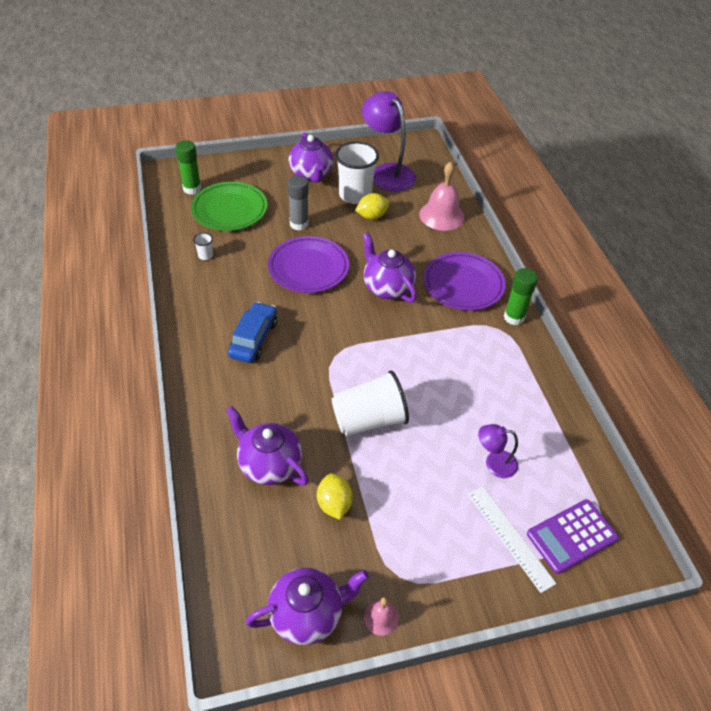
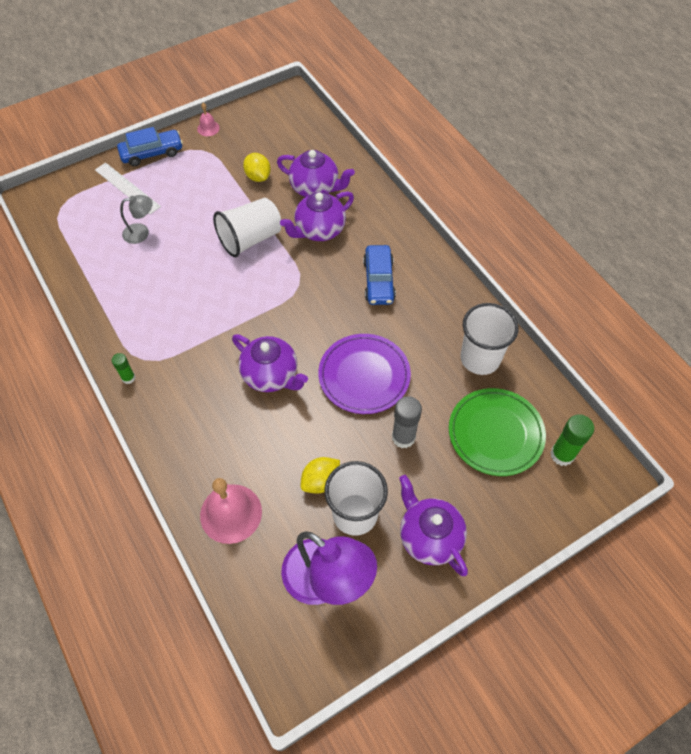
camera: 165 degrees right, 10 degrees up
(205, 255) = (480, 358): white cup -> white cup, size x2.42
(307, 614) = (254, 119): purple teapot -> purple teapot (319, 230)
(463, 284) = (188, 405): purple plate -> none
(472, 592) = (152, 153): none -> blue car
(494, 463) = (141, 233): purple lamp -> grey lamp
(514, 317) = (128, 378): green glue stick -> green glue stick, size x0.59
(572, 536) = (81, 199): purple calculator -> none

